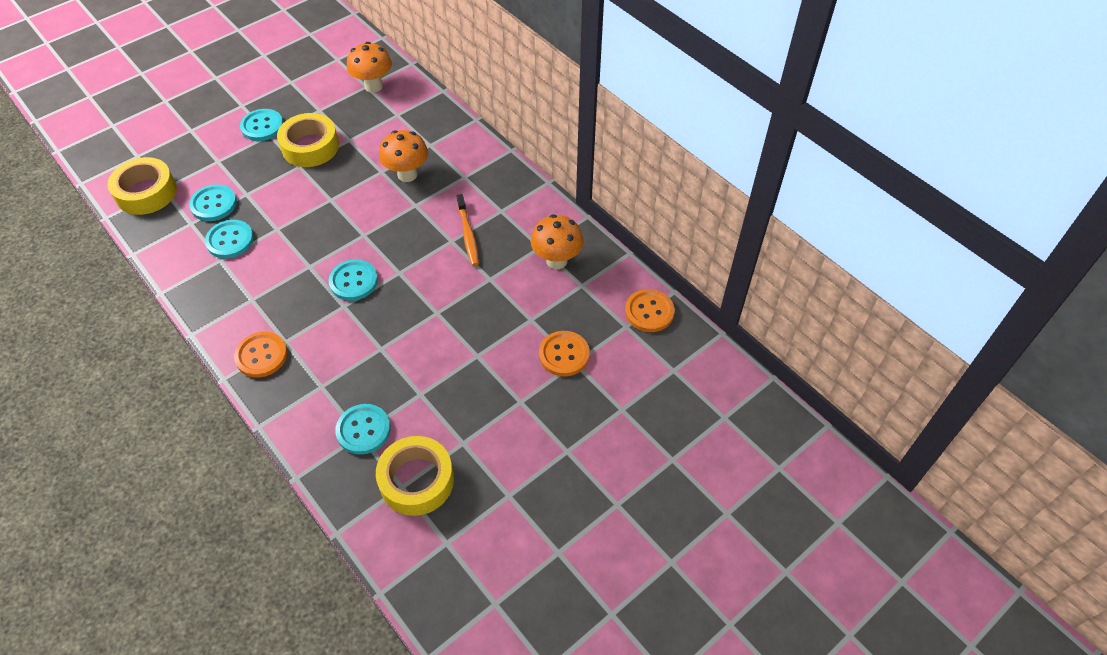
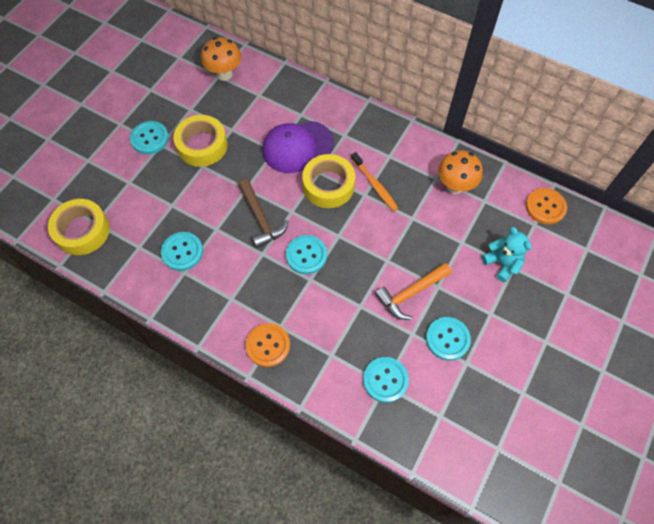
camera: 20 degrees left, 10 degrees up
(214, 204) = (149, 223): turquoise button -> turquoise button (447, 339)
(327, 233) = (261, 219): none -> brown hammer
(407, 175) = (297, 147): orange mushroom -> purple cap
(417, 480) = (449, 407): yellow tape -> yellow tape (328, 185)
(442, 353) = (410, 293): none -> orange hammer
(564, 354) = (502, 263): orange button -> turquoise teddy bear

